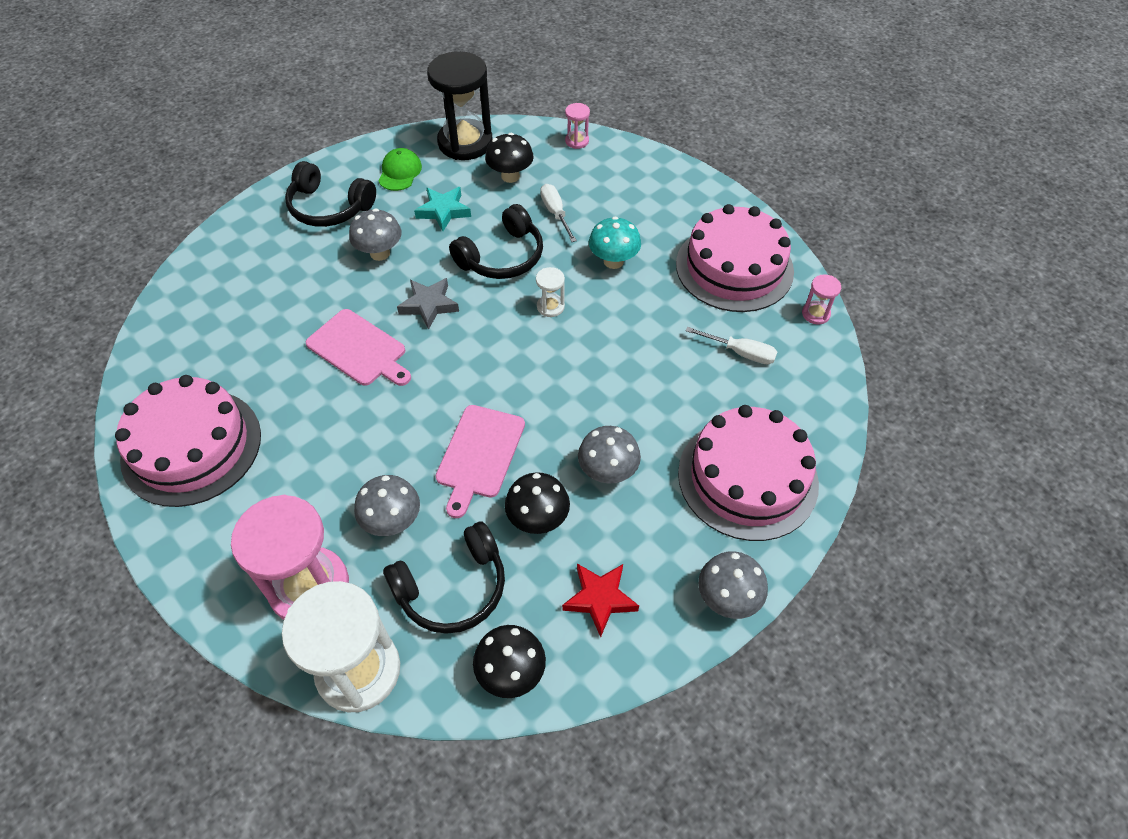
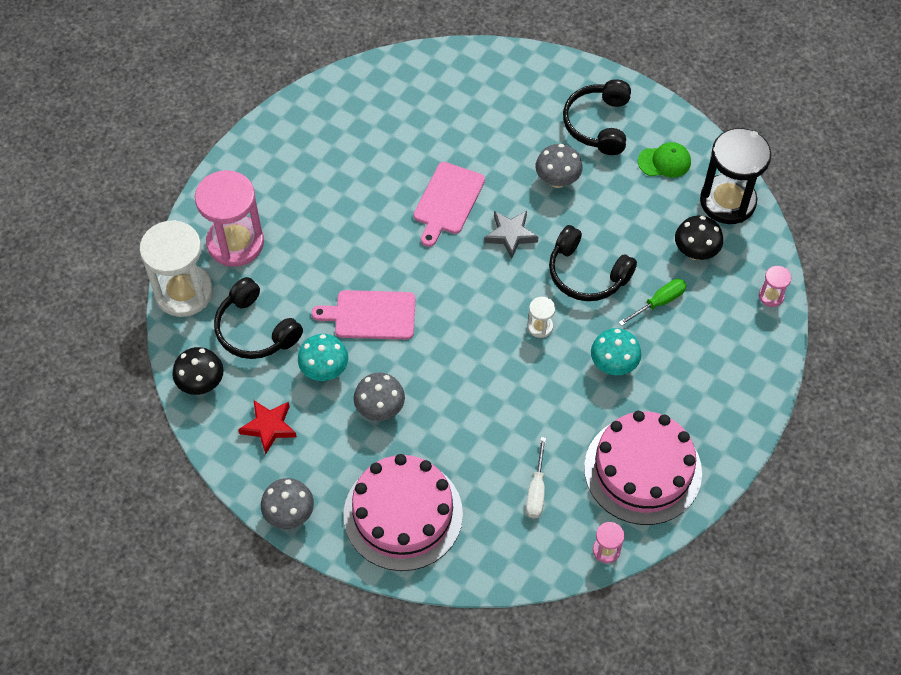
camera: 75 degrees right, 5 degrees up
(191, 446) = (326, 129): pink cake -> none
(392, 521) = (298, 276): grey mushroom -> none
(443, 211) = (627, 211): turquoise star -> none
(538, 519) = (324, 370): black mushroom -> turquoise mushroom
(555, 213) = (659, 302): white screwdriver -> green screwdriver

